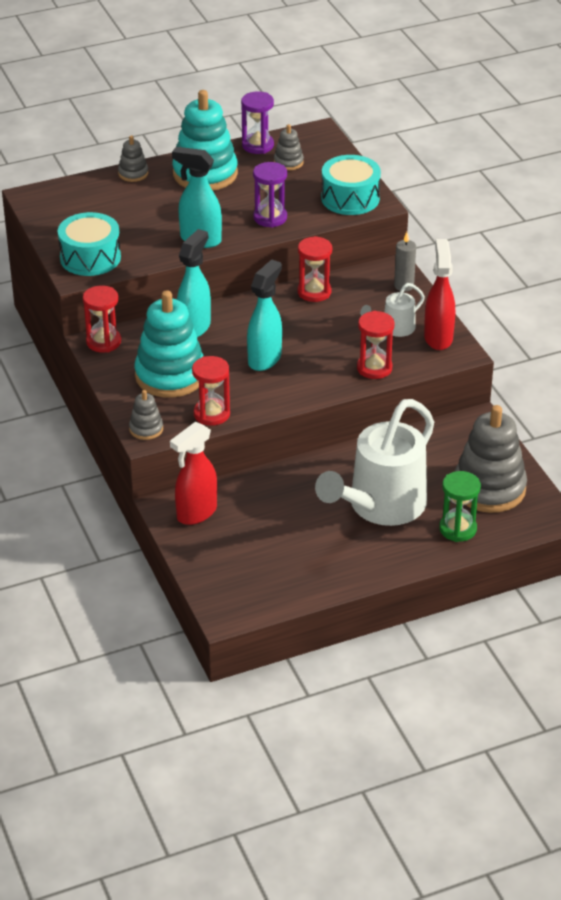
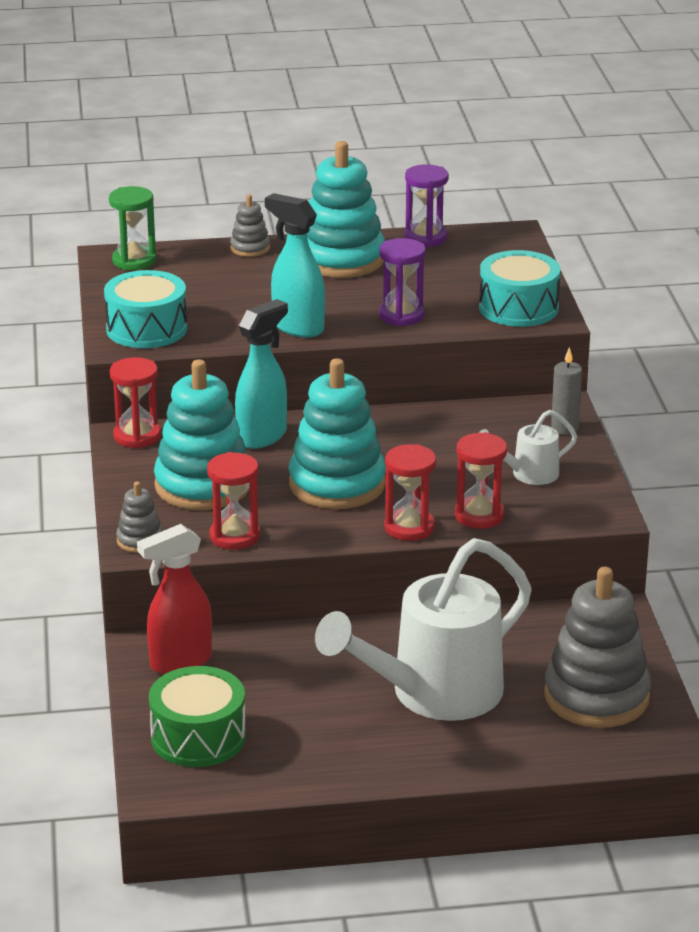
camera: 15 degrees right, 10 degrees down
(235, 569) = (198, 737): none -> green drum
(265, 359) = (337, 484): turquoise spray bottle -> turquoise stacking toy
(288, 162) = (456, 260): grey stacking toy -> none
(314, 292) = (440, 419): red hourglass -> red hourglass (409, 528)
(438, 337) = (584, 493): red spray bottle -> none
(457, 529) = (530, 739): green hourglass -> green hourglass (134, 261)

